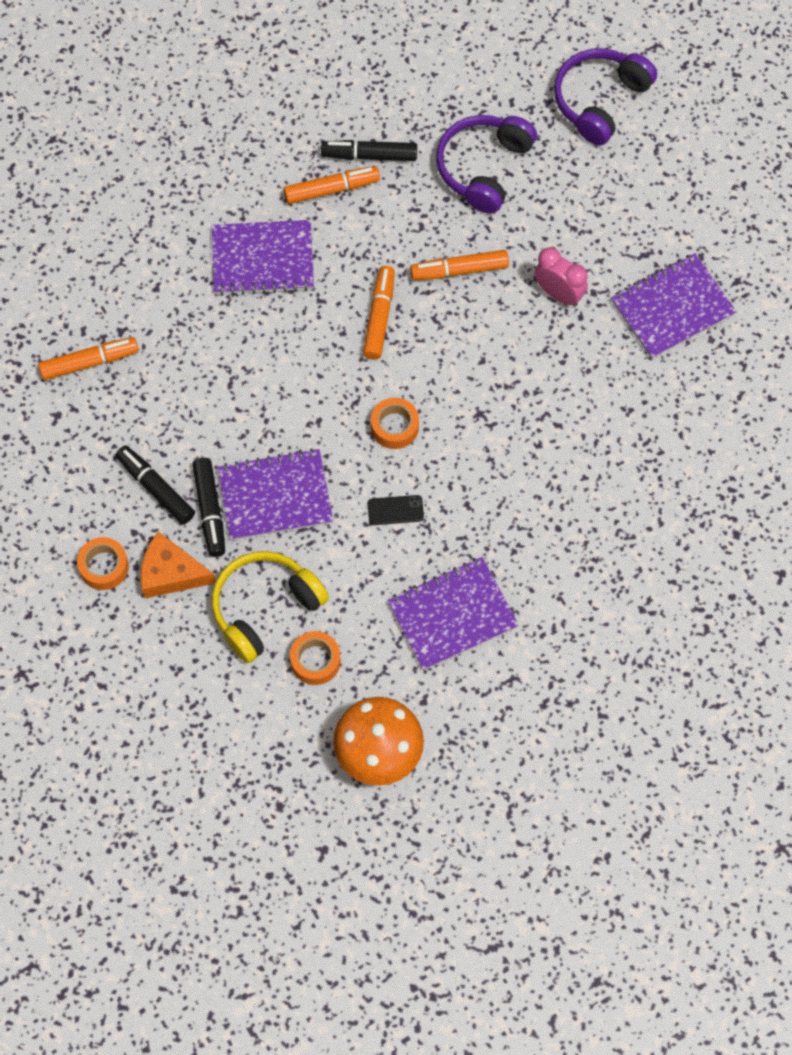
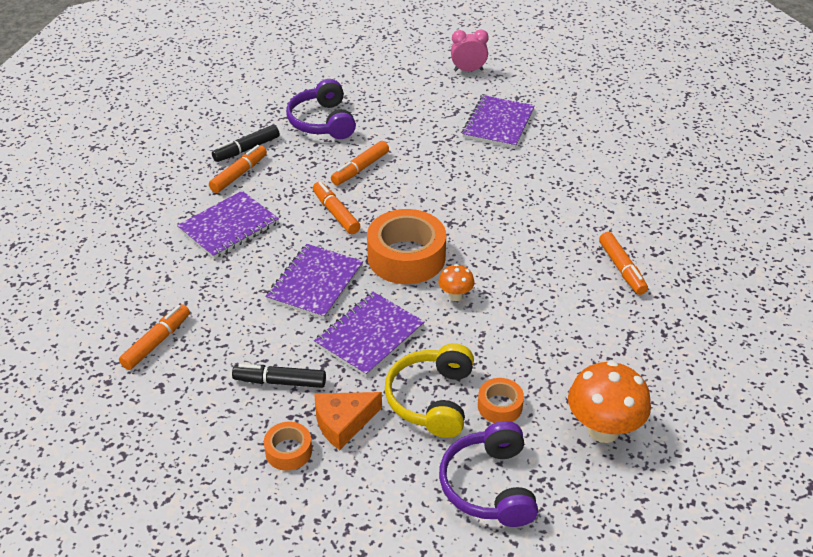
camera: 40 degrees left, 25 degrees down
(210, 511) = (333, 370): black marker -> none
(394, 427) = (406, 257): orange tape -> orange tape, size x2.01
(395, 510) = (455, 296): black phone -> orange mushroom
(452, 615) = (554, 325): purple notebook -> purple notebook (315, 283)
(558, 294) = (430, 149): pink clock -> pink clock (468, 70)
(588, 601) = (622, 269): none -> orange marker
(599, 101) = (355, 68): purple headphones -> purple headphones (489, 486)

